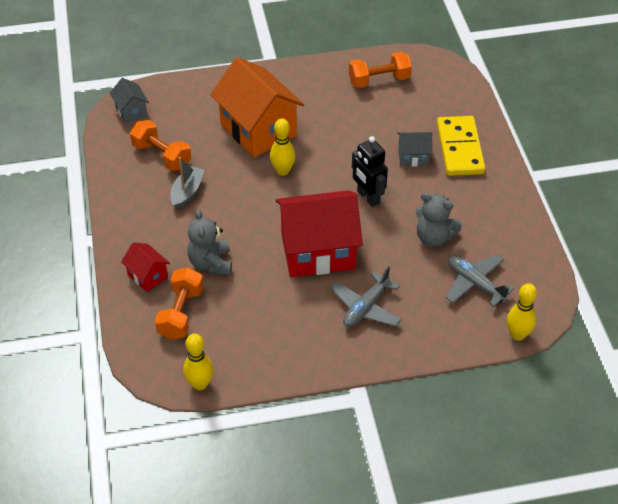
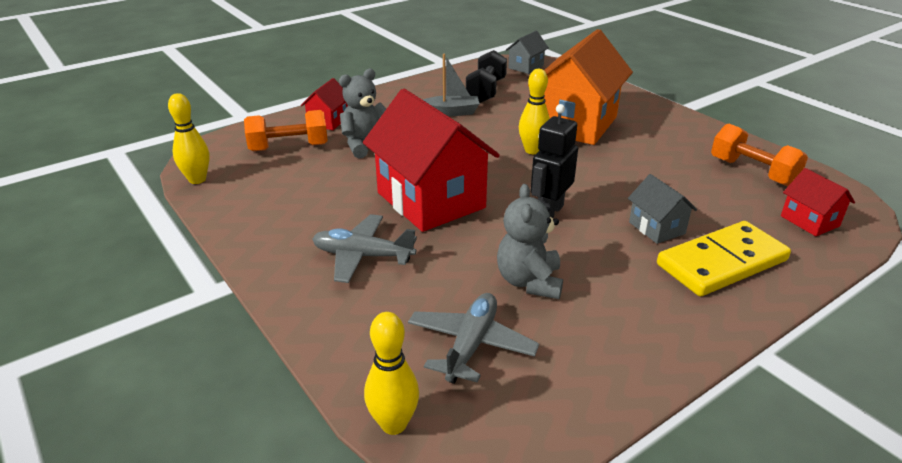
camera: 65 degrees right, 15 degrees down
(161, 156) = (486, 91): orange dumbbell -> black dumbbell
(443, 90) = (809, 221): none -> red house

